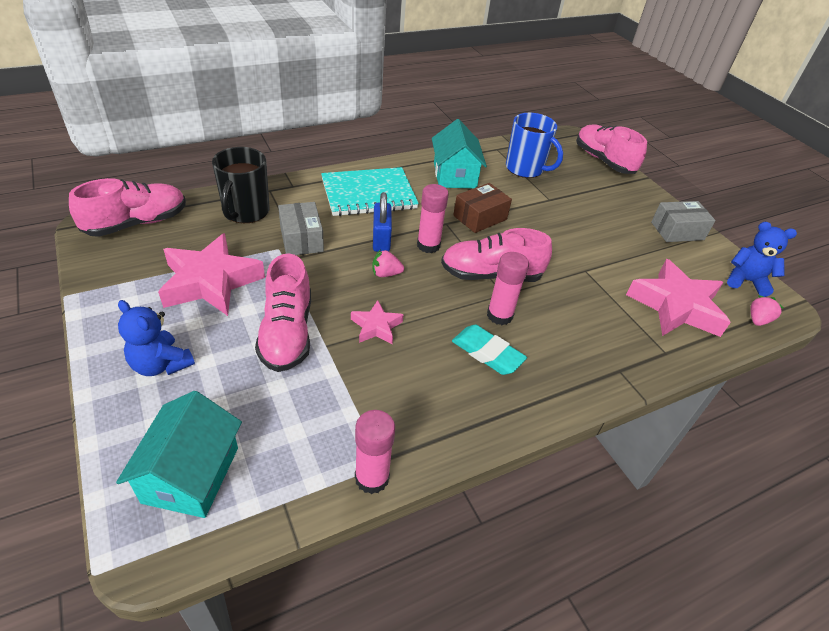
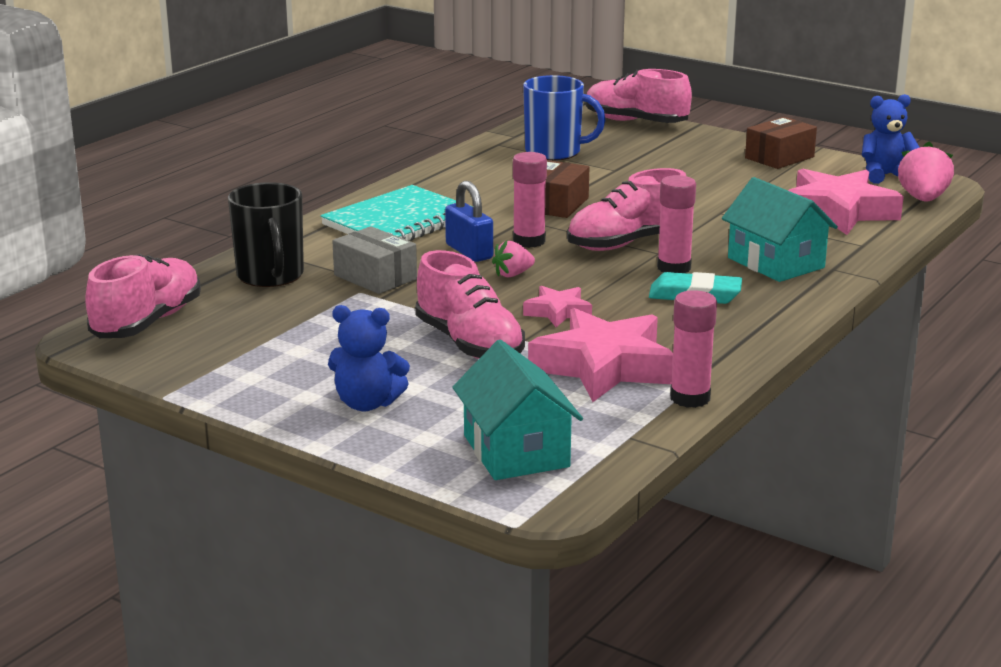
camera: 25 degrees left, 20 degrees down
(210, 282) = (322, 337): pink star -> pink star (604, 367)
(454, 175) = (479, 179): turquoise house -> turquoise house (775, 263)
(677, 231) = (779, 157): grey box -> brown box
(757, 320) = (923, 199): pink strawberry -> pink strawberry, size x1.66

